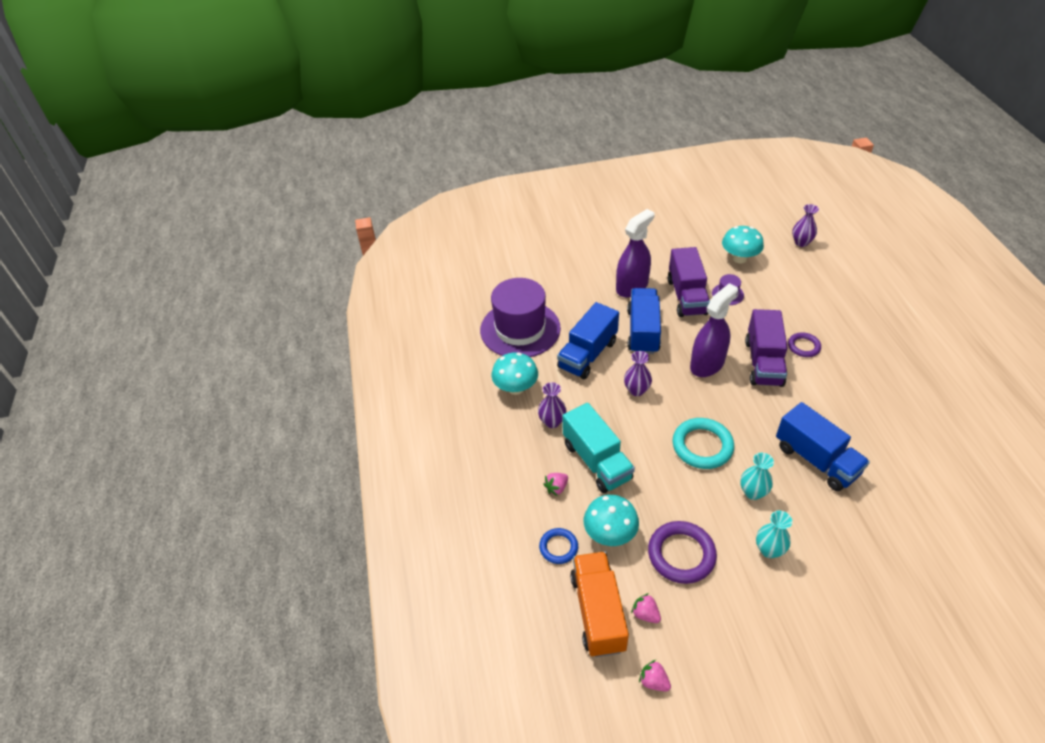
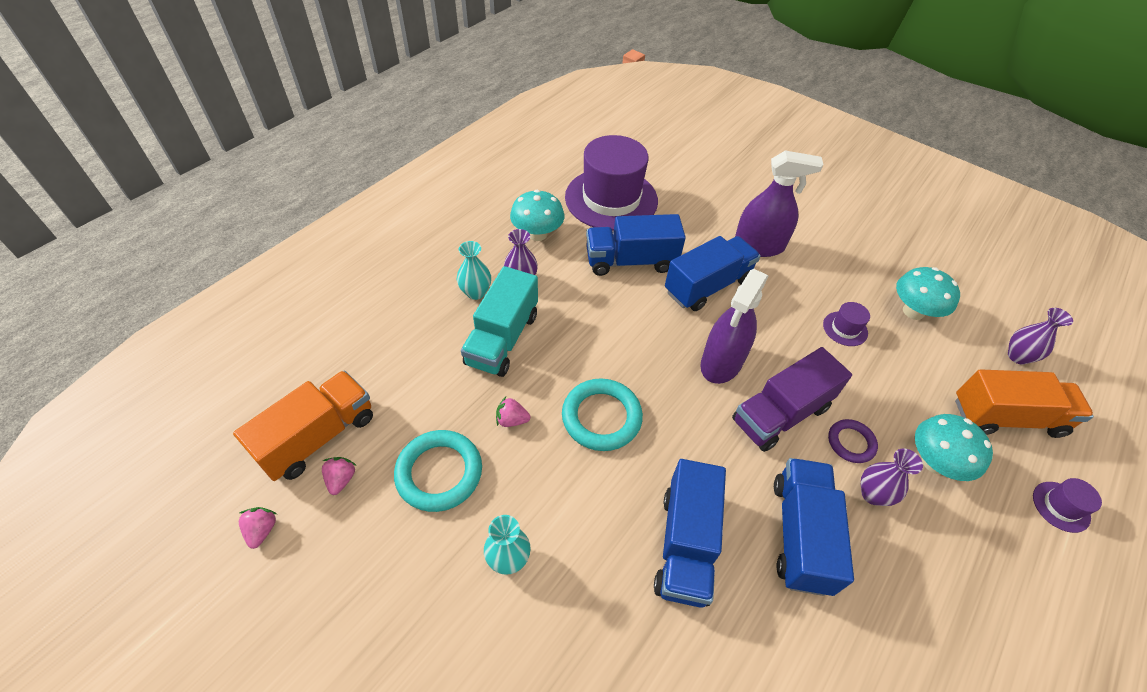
camera: 45 degrees right, 5 degrees up
(556, 488) = (444, 326): pink strawberry -> pink strawberry (512, 420)
(558, 547) = (374, 365): blue ring -> none
(610, 534) = (420, 397): turquoise mushroom -> turquoise mushroom (934, 462)
(636, 390) = (623, 322): purple vase -> purple vase (872, 494)
(681, 554) = (439, 473): purple ring -> turquoise ring
(687, 296) = (798, 296): purple truck -> none
(707, 364) = (721, 362): purple spray bottle -> purple spray bottle turned 120 degrees clockwise
(753, 492) = (578, 500): turquoise vase -> turquoise vase (476, 292)
(833, 276) = (1006, 417): none -> orange truck
(843, 406) = (800, 534): none -> blue truck
(895, 297) = (1061, 506): none -> purple hat

